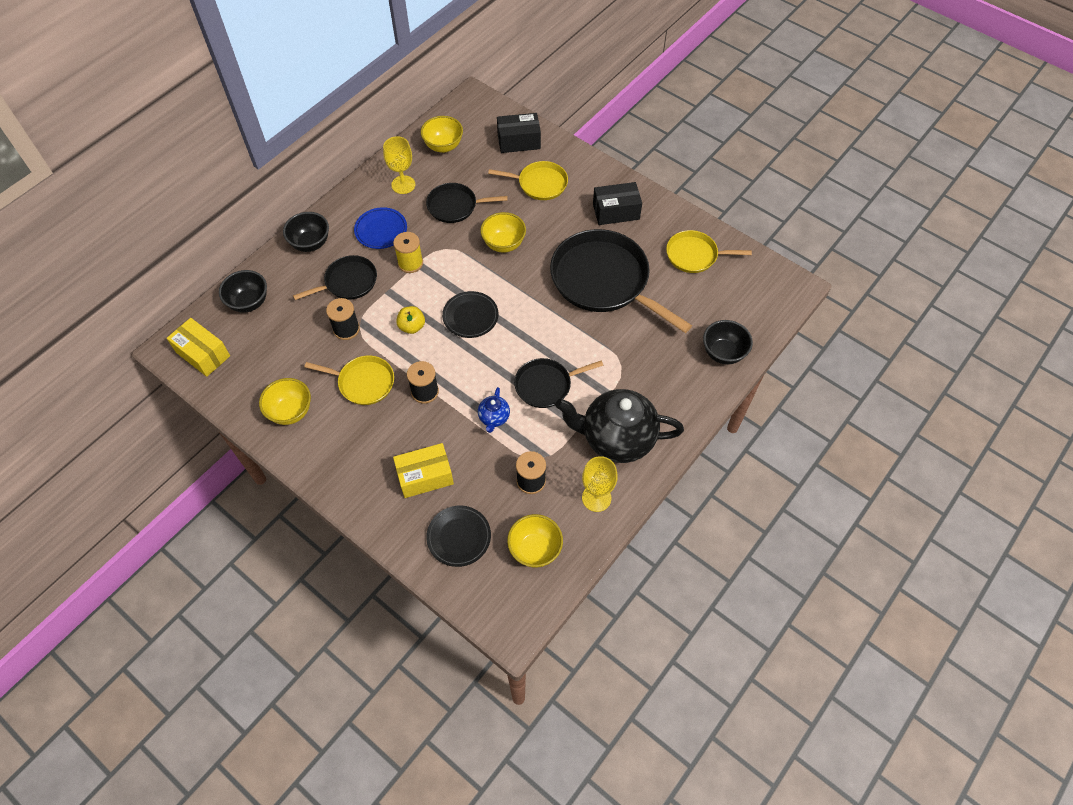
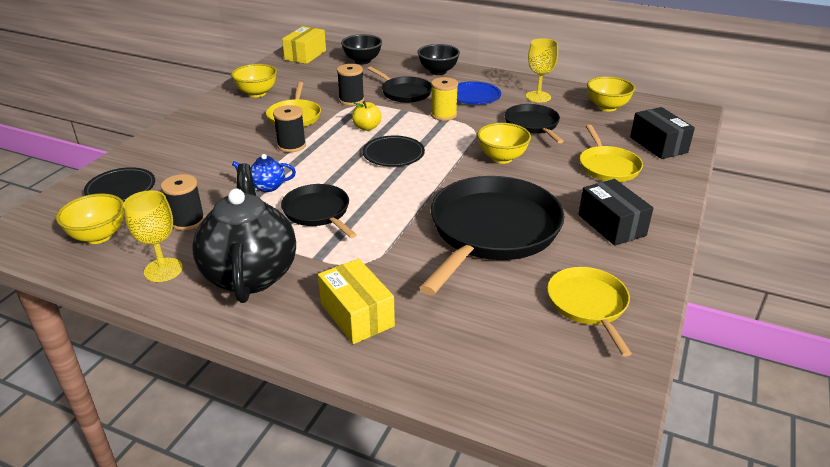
camera: 75 degrees right, 25 degrees down
(425, 476) = (192, 161): yellow box -> yellow box (357, 315)
(723, 353) = (420, 358): black bowl -> none

